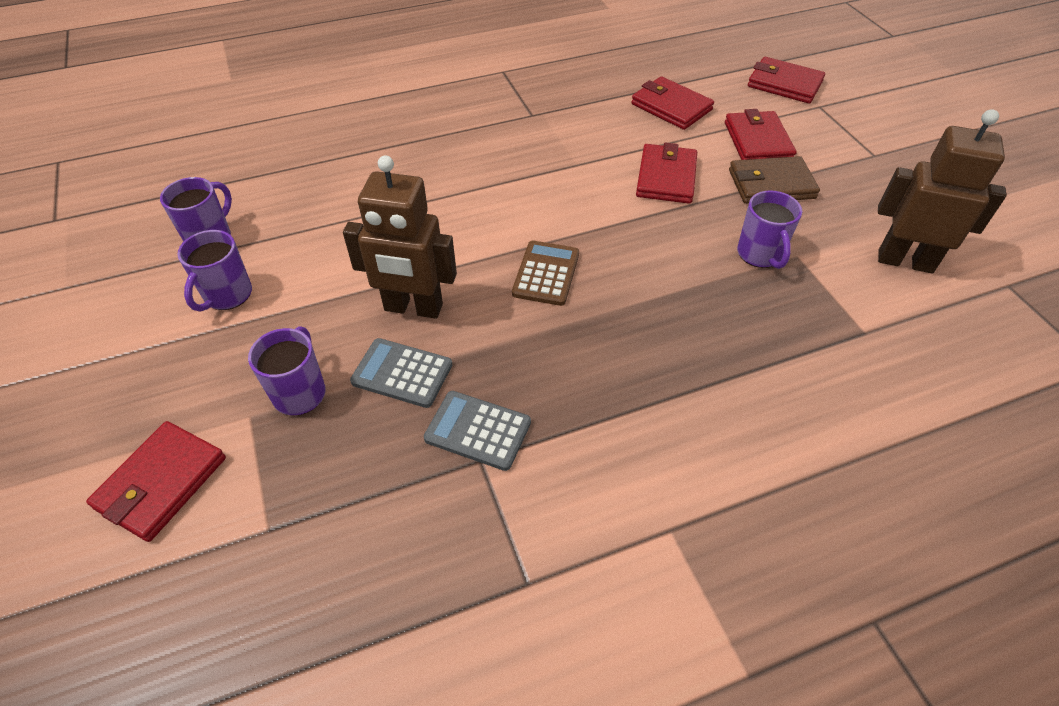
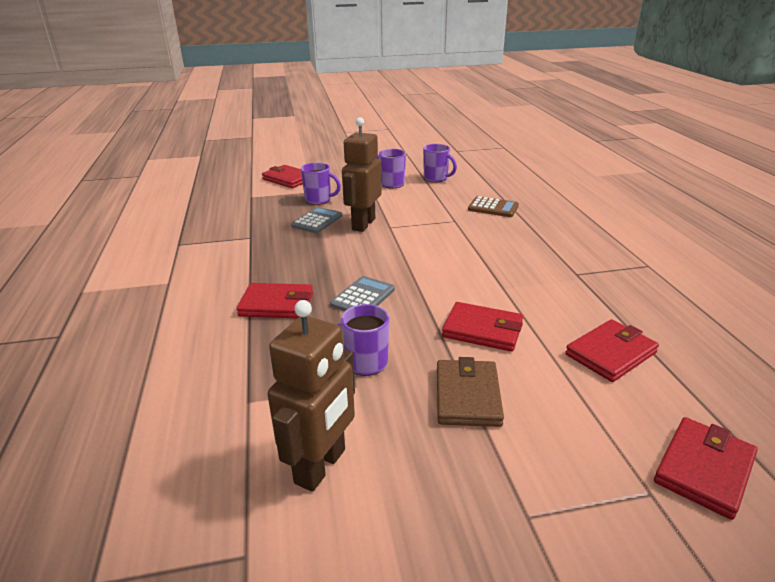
camera: 100 degrees right, 20 degrees down
(478, 430) = (268, 237): grey calculator -> grey calculator (363, 297)
(546, 273) = (376, 264): brown calculator -> brown calculator (493, 208)
(757, 141) = (550, 405): red wallet -> red wallet (277, 304)

